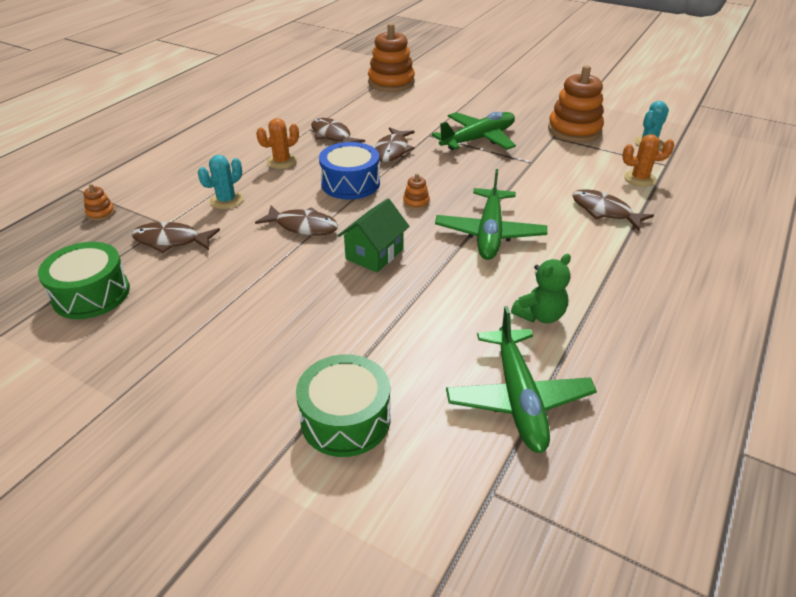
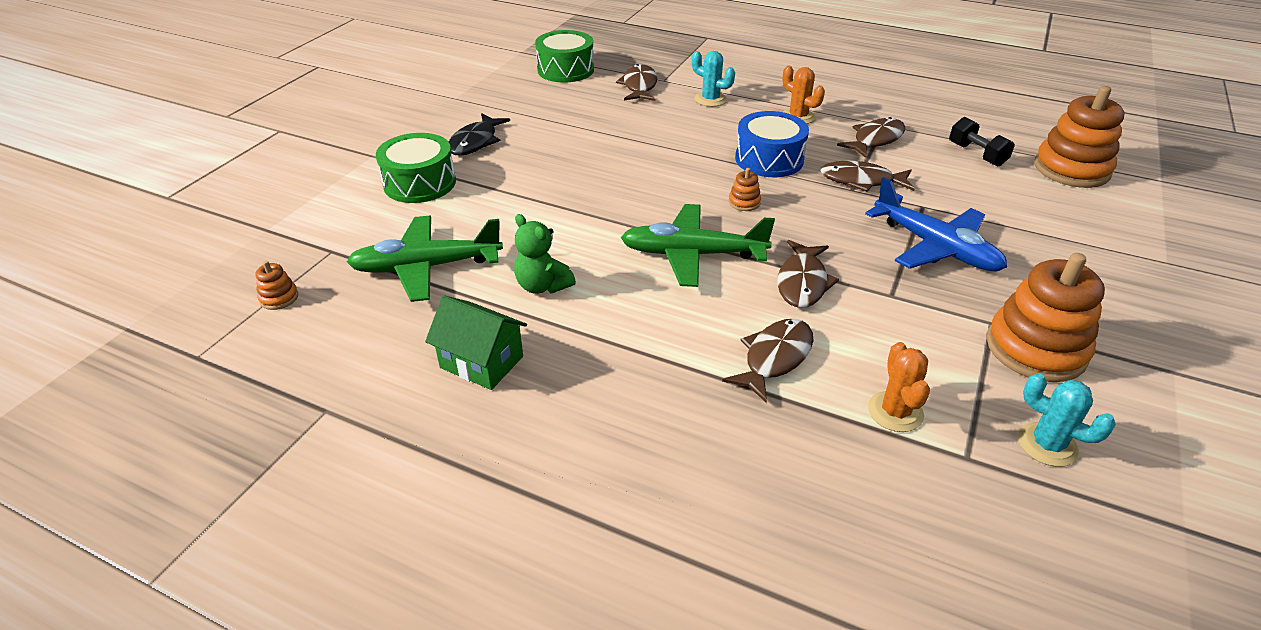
camera: 85 degrees right, 0 degrees up
(100, 213) = (673, 53): orange stacking toy -> orange stacking toy (279, 298)
(255, 372) = (475, 142): none -> black fish
(303, 226) = (676, 141): brown fish -> brown fish (802, 282)
(365, 105) = (976, 154): none -> black dumbbell
(374, 254) = (637, 182): green house -> green house (481, 362)
(478, 139) = (935, 247): green plane -> blue plane

